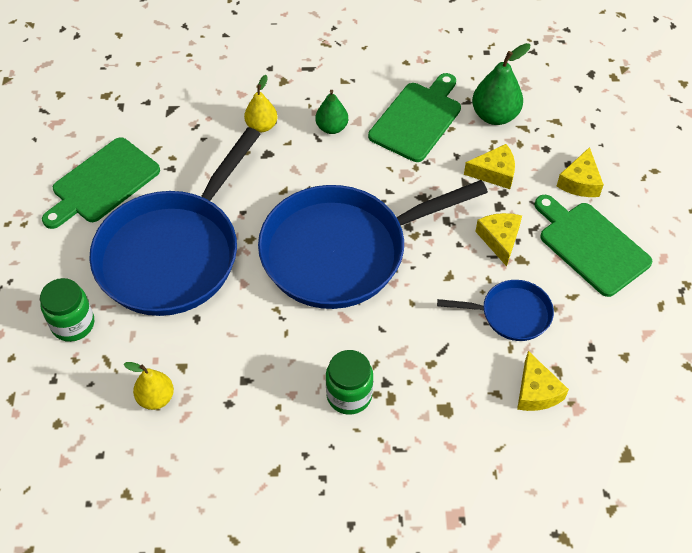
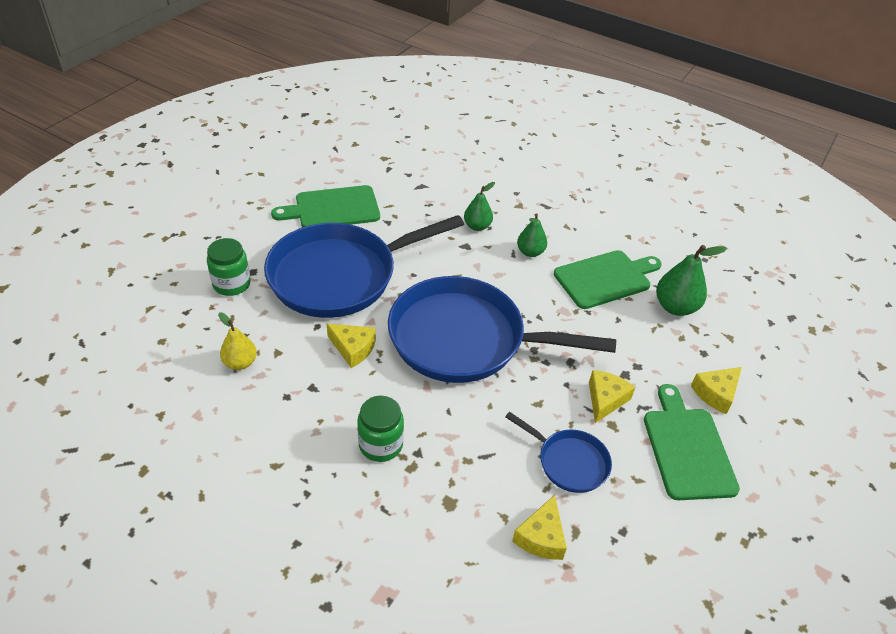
camera: 30 degrees right, 10 degrees down
(261, 126) = (477, 226): yellow pear -> green pear
(494, 173) = (641, 348): yellow cheese -> yellow cheese (353, 349)

